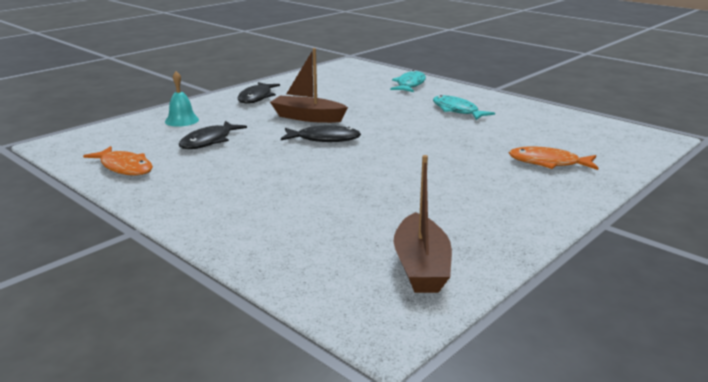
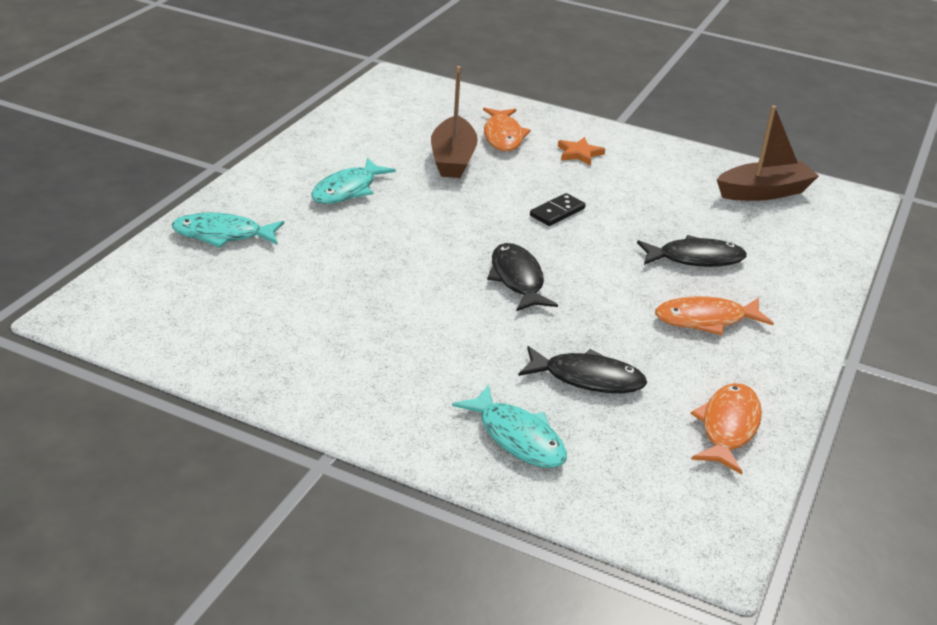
camera: 110 degrees left, 10 degrees up
(182, 120) = (517, 438): turquoise bell -> turquoise fish
(232, 185) = (706, 320): none -> orange fish
(256, 97) = (355, 384): black fish -> black fish (695, 259)
(307, 117) = (436, 308): brown boat -> brown boat (452, 159)
(409, 163) = (557, 212): none -> black domino
(515, 188) = (579, 153): none -> orange star

